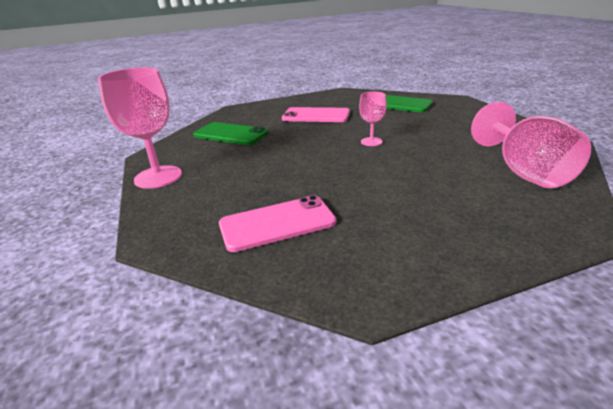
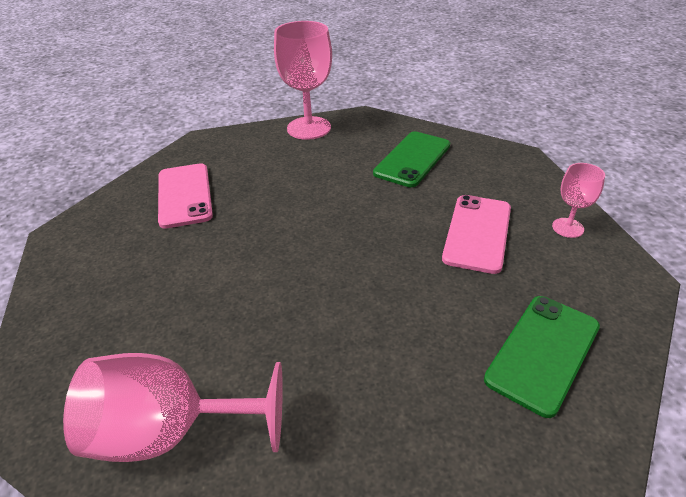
camera: 95 degrees right, 10 degrees up
(371, 142) = (347, 280): pink goblet -> pink goblet (568, 228)

